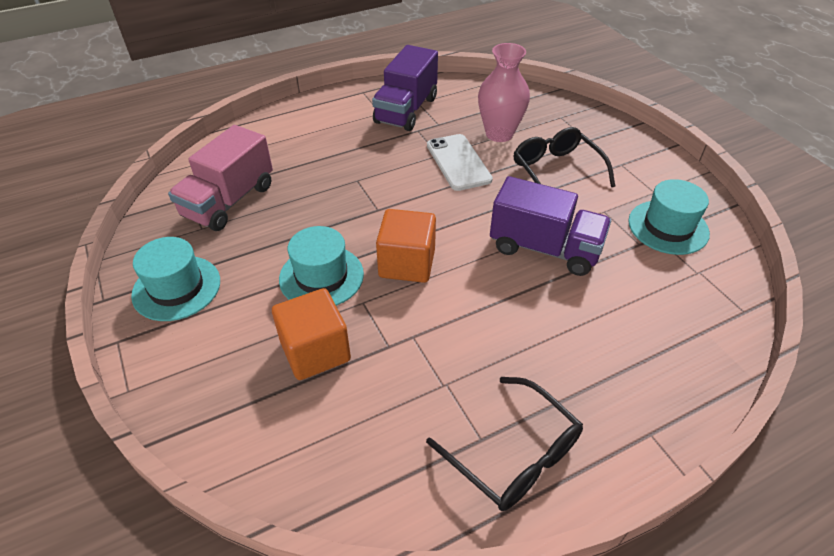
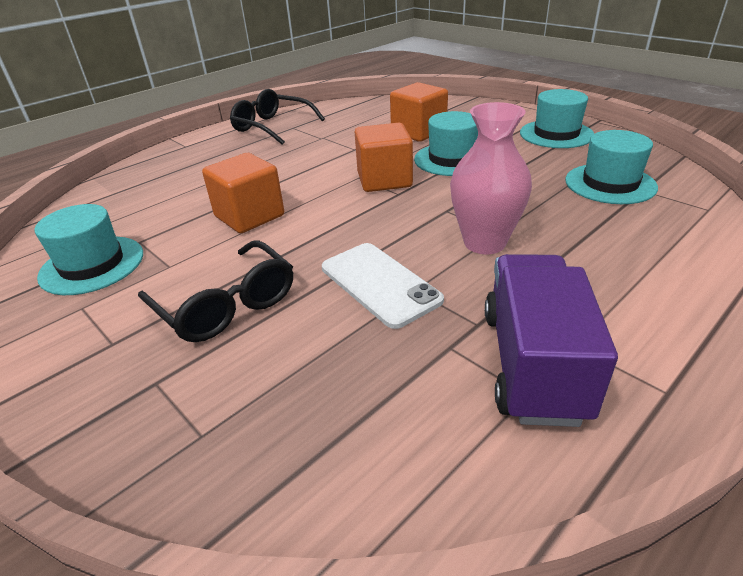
camera: 165 degrees right, 10 degrees down
(229, 201) = (610, 184): pink truck -> turquoise hat
(499, 134) = (329, 353): pink vase -> pink vase (484, 243)
(544, 248) = (249, 216): purple truck -> orange cube

